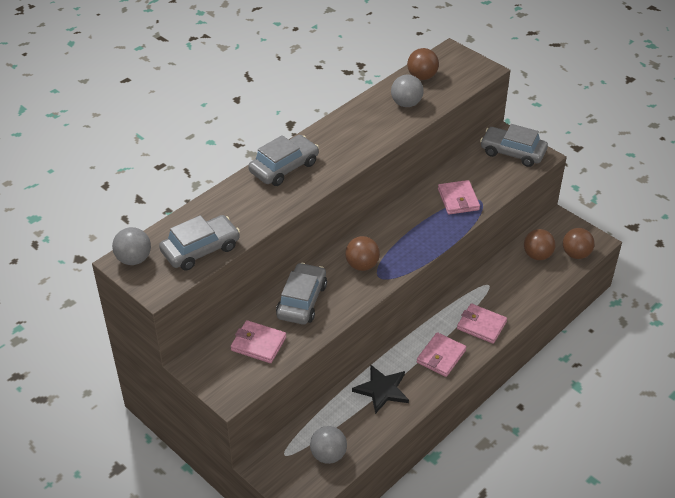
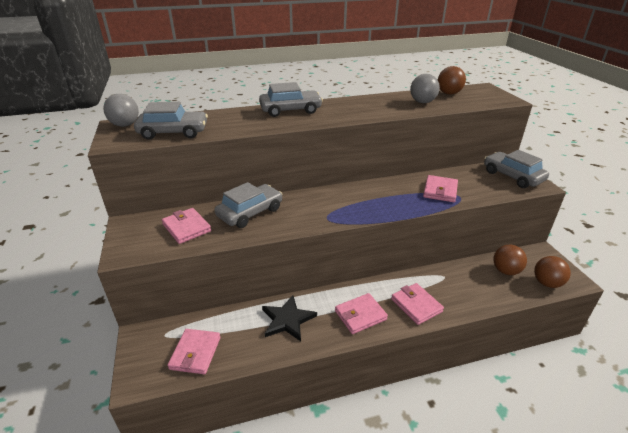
camera: 30 degrees right, 10 degrees down
(328, 455) = (195, 353): grey ball -> pink wallet
(362, 265) = (320, 206): brown ball -> none

